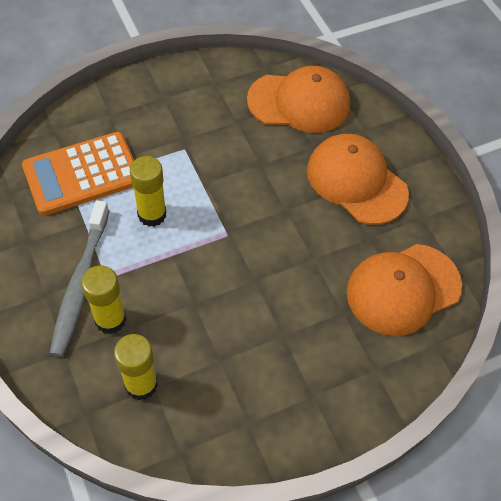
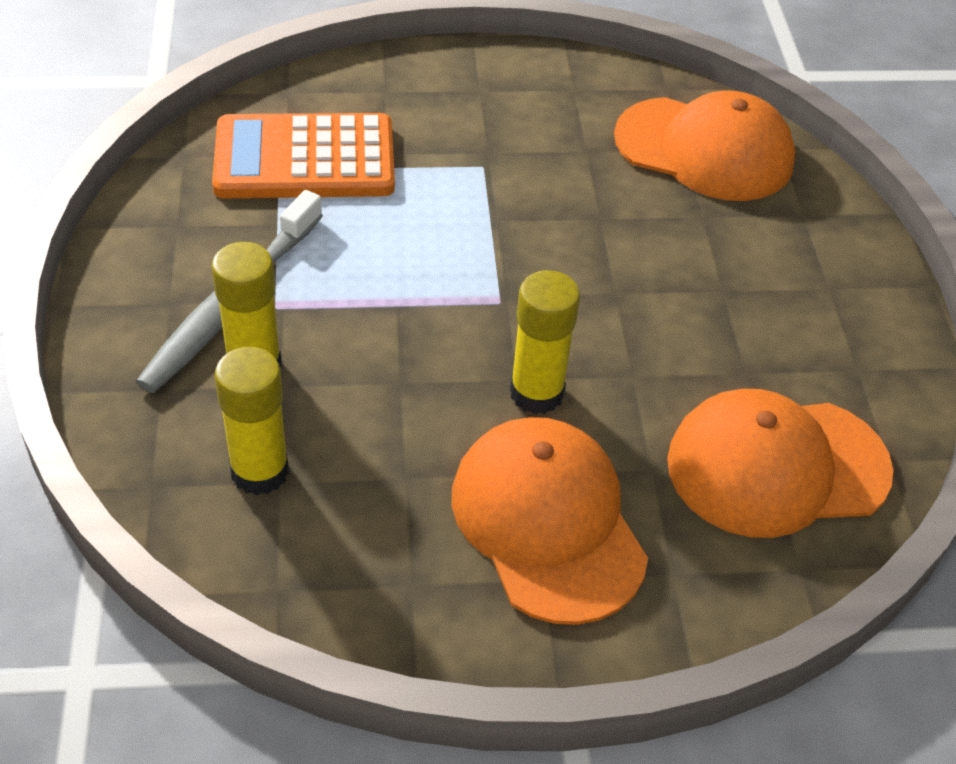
camera: 20 degrees right, 10 degrees down
(152, 214) = (389, 241): yellow glue stick -> yellow glue stick (536, 393)
(356, 181) = (758, 285): orange cap -> orange cap (548, 522)

